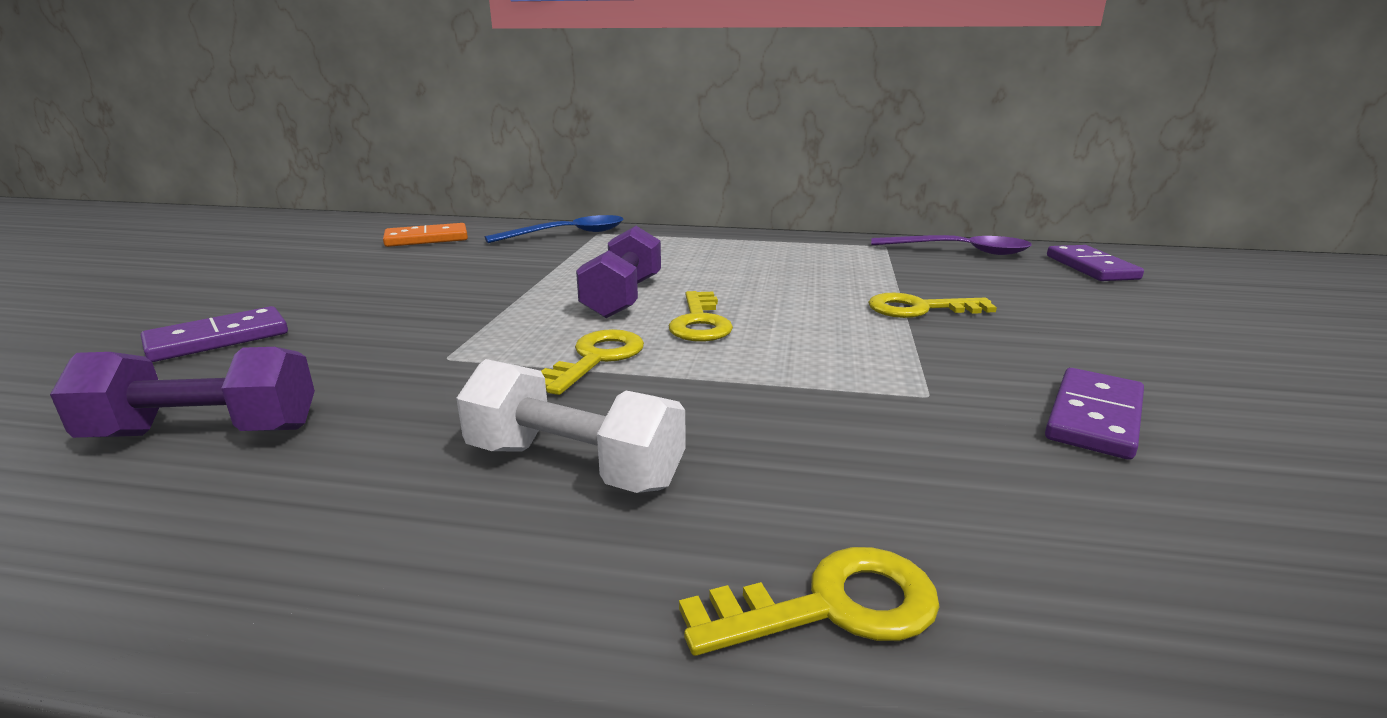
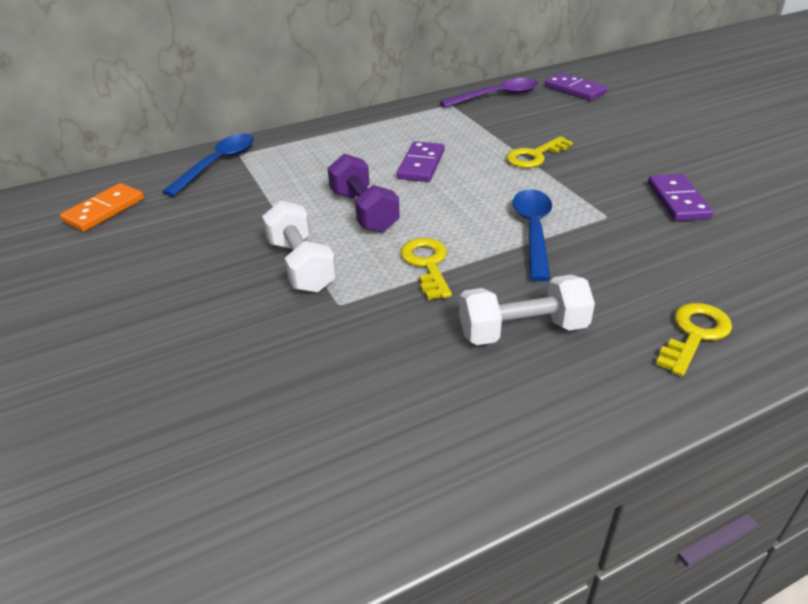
camera: 35 degrees left, 15 degrees up
(205, 433) = (299, 419): purple dumbbell -> none
(218, 339) = (145, 366): purple domino -> purple domino (421, 165)
(480, 317) = (301, 265): none -> white dumbbell
(700, 322) = (440, 213): yellow key -> none
(785, 374) = (533, 231): none -> blue spoon

